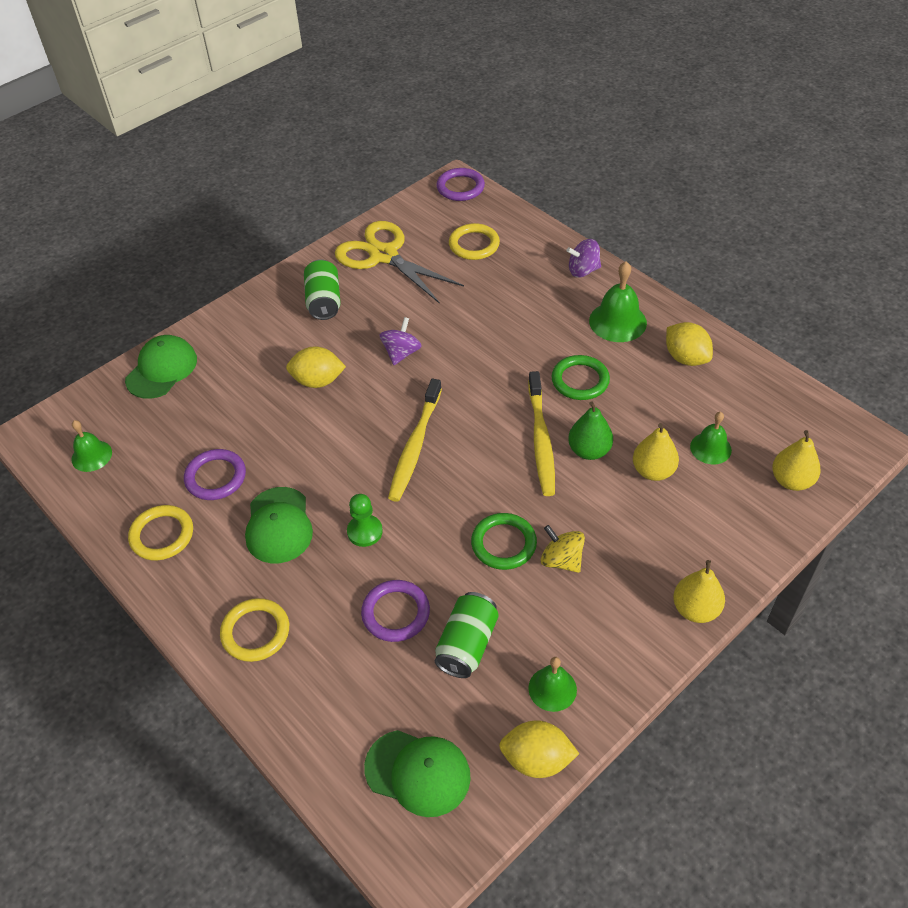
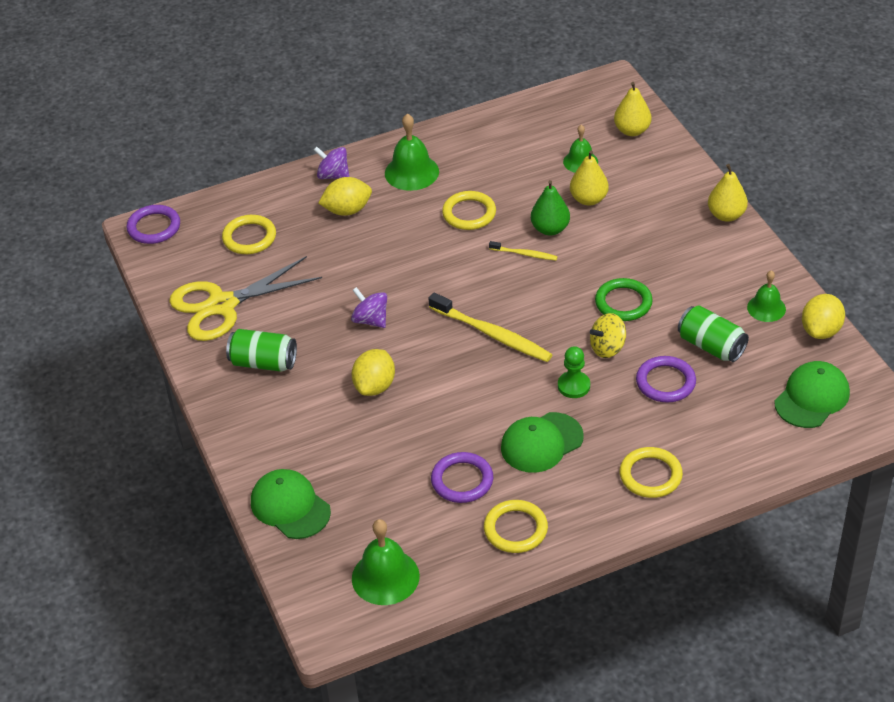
camera: 70 degrees left, 5 degrees down
(91, 456) = (385, 577): green bell -> green bell, size x1.56
(278, 525) = (541, 443): green cap -> green cap turned 135 degrees clockwise
(541, 440) = (525, 254): yellow toothbrush -> yellow toothbrush, size x0.51
(561, 560) = (653, 273): yellow spinning top -> yellow spinning top (607, 348)
(580, 380) = (469, 213): green ring -> yellow ring
(583, 270) = (333, 175): purple spinning top -> purple spinning top turned 105 degrees clockwise
(686, 358) = (477, 146): yellow lemon -> yellow lemon (347, 210)

